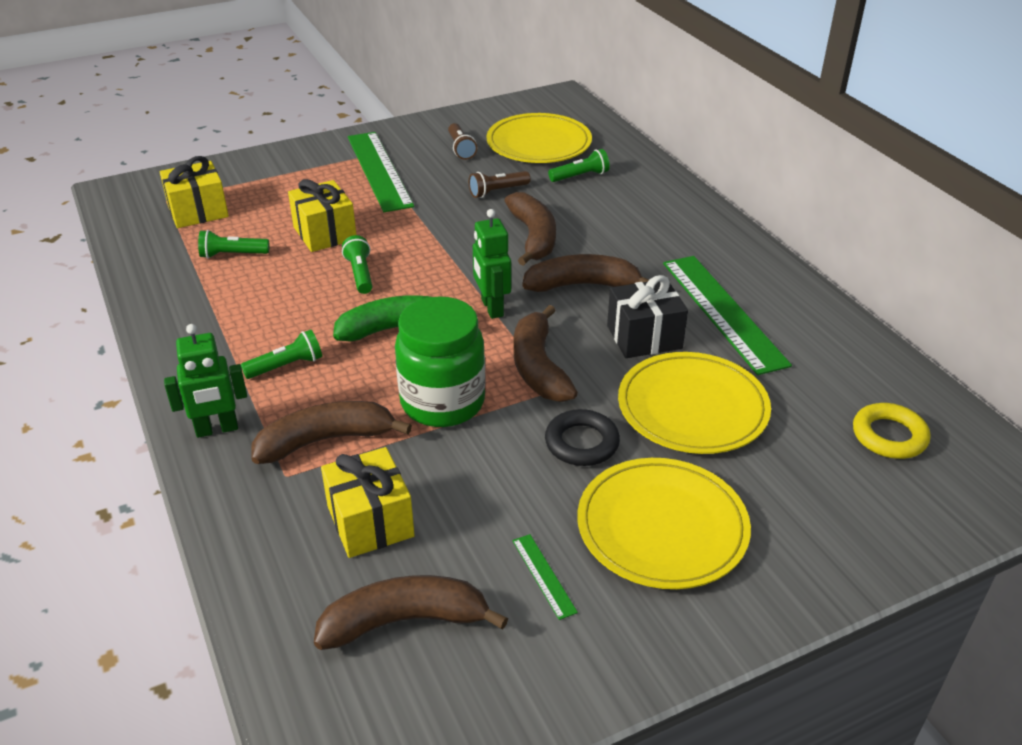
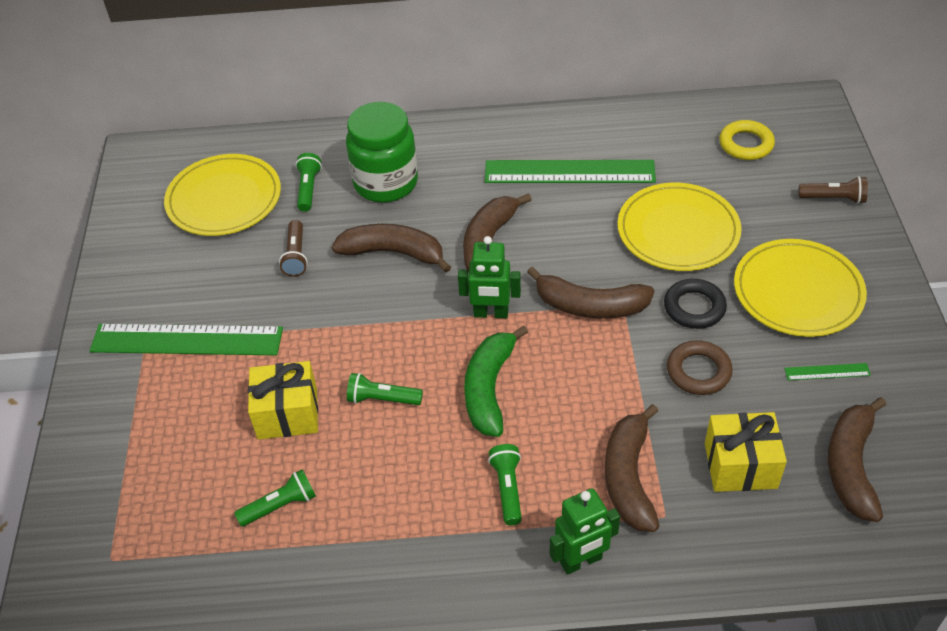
camera: 65 degrees left, 10 degrees up
(198, 211) = (163, 528): yellow gift -> none
(217, 429) = (581, 561): green robot -> green robot turned 60 degrees clockwise
(232, 255) = (280, 506): green flashlight -> green flashlight turned 135 degrees counterclockwise
(442, 402) = (610, 382): green jar -> green jar (386, 183)
(460, 149) = (190, 261): brown flashlight -> brown flashlight (834, 198)
(489, 464) = (698, 371): none -> brown ring
(644, 337) = (580, 228): black gift -> none

